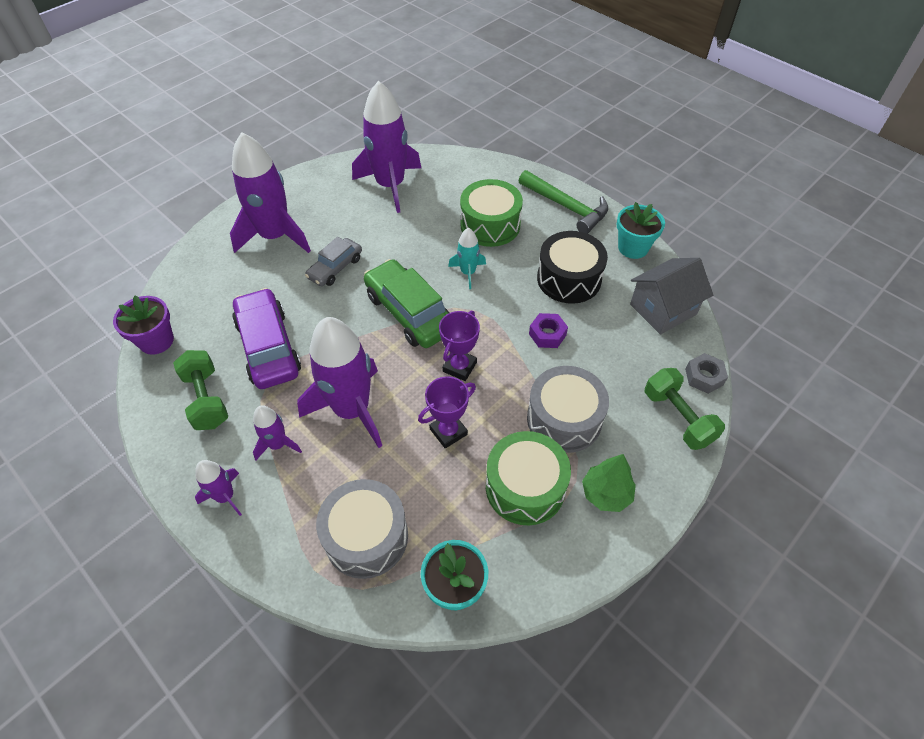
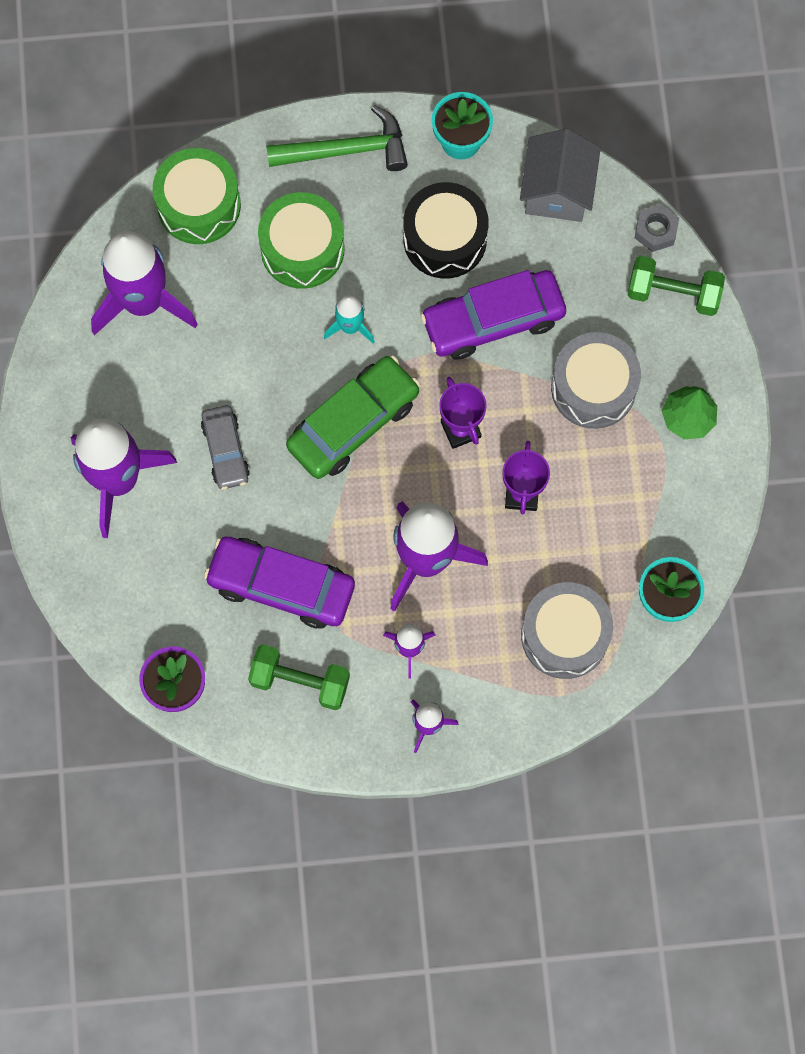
camera: 50 degrees left, 20 degrees up
(409, 312) = (353, 423): green car -> green car turned 135 degrees clockwise
(525, 487) = (628, 476): green drum -> green drum (199, 205)
(547, 334) = (493, 320): purple nut -> purple car

